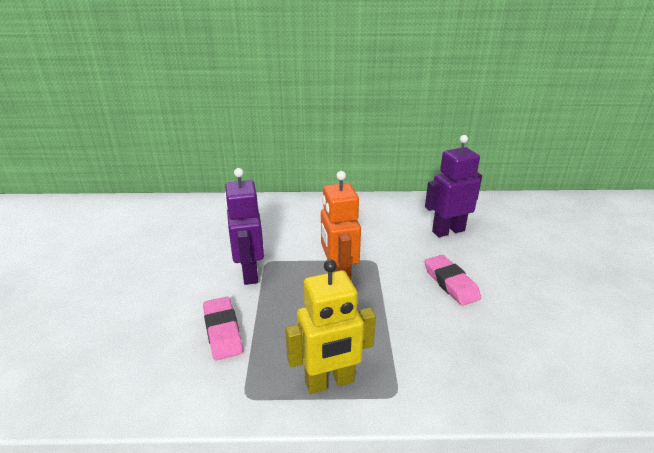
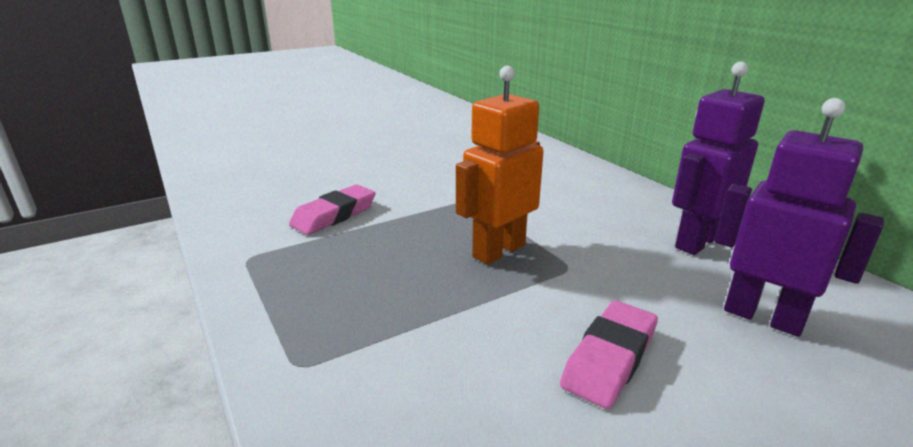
camera: 60 degrees right, 5 degrees down
(249, 273) = (439, 197): purple robot -> purple robot (696, 242)
(329, 382) = (293, 303): yellow robot -> none

